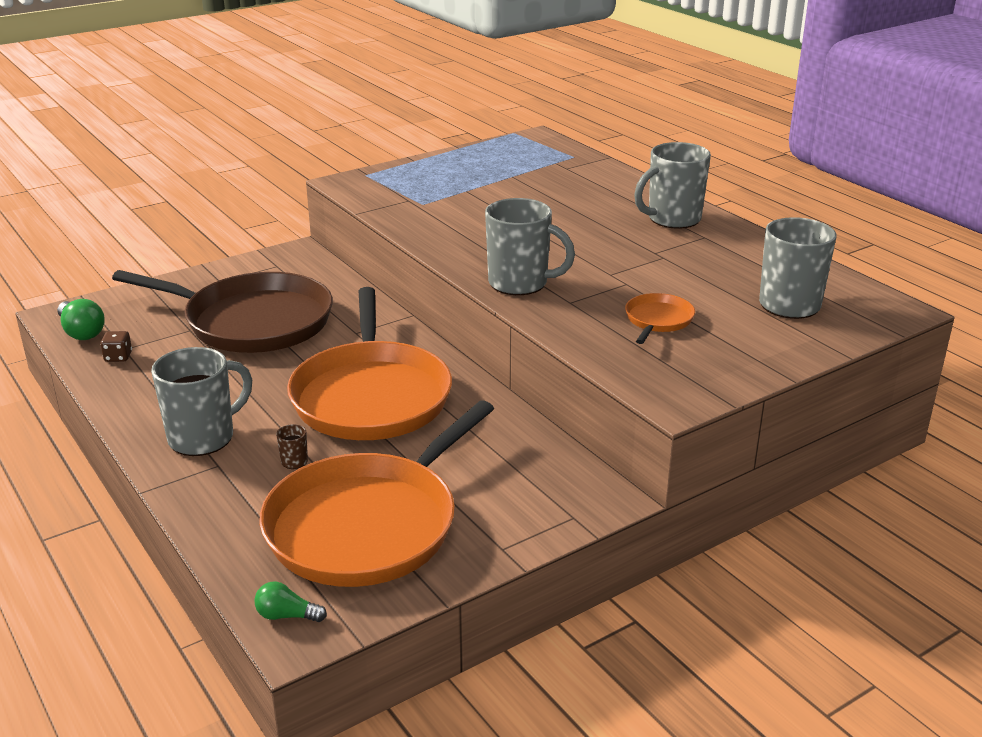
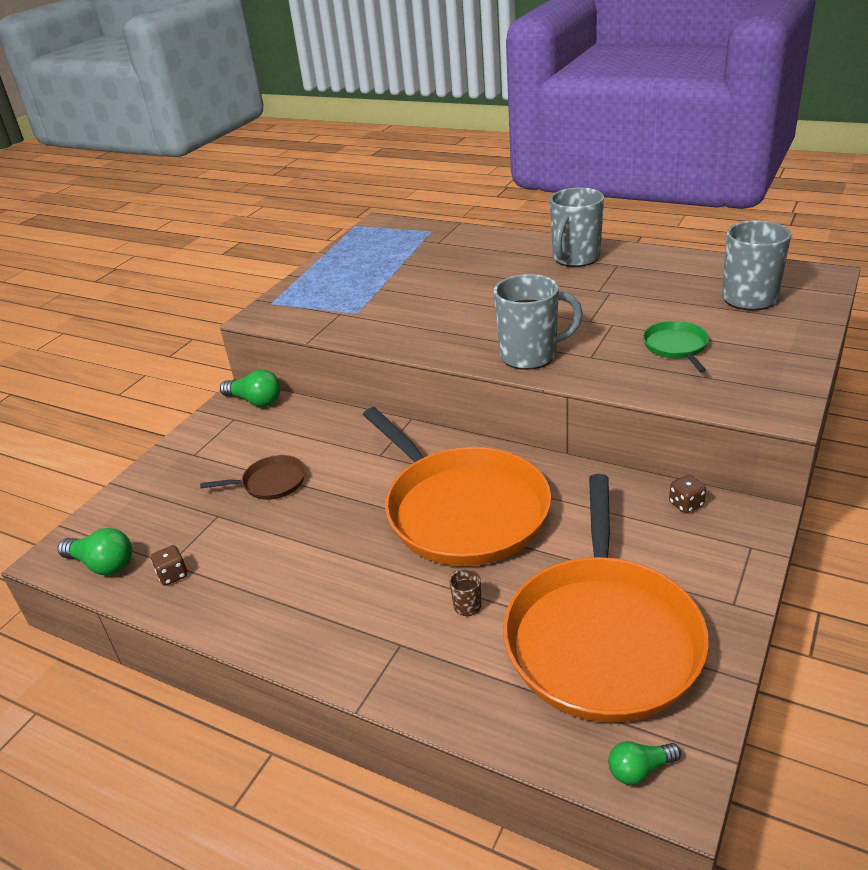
camera: 25 degrees left, 5 degrees up
(203, 438) = (354, 622): grey mug -> none
(252, 321) = (270, 483): brown pan -> brown pan, size x0.42
(307, 258) = (255, 401): none -> green light bulb
(560, 465) = (686, 504): none -> brown dice
(658, 320) = (676, 347): orange pan -> green pan

